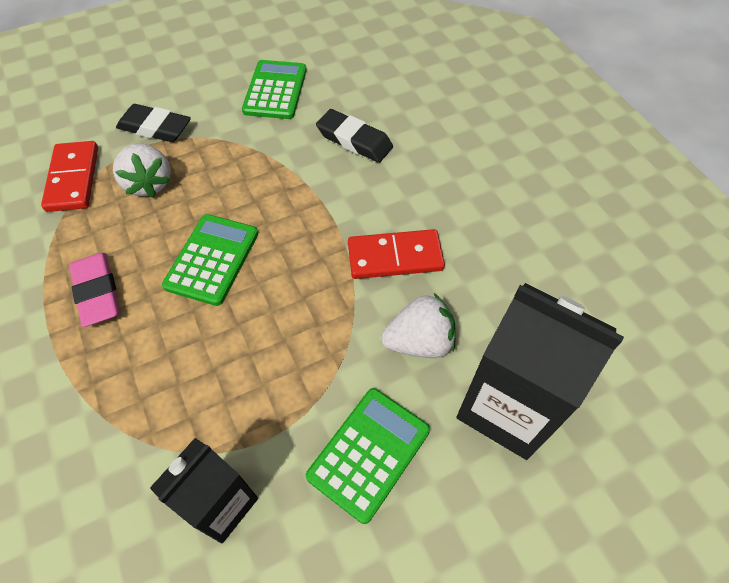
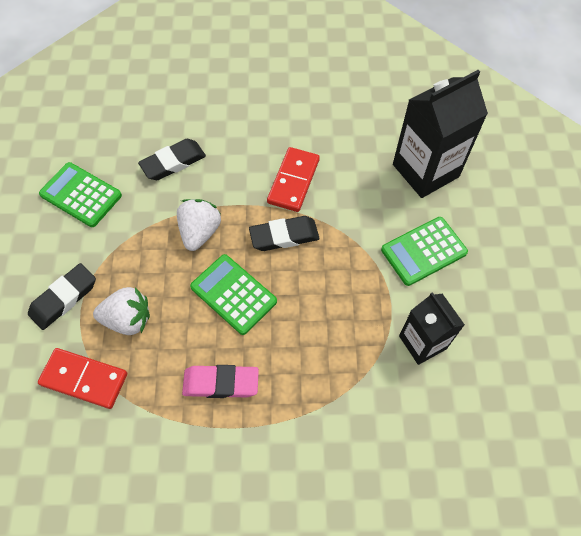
camera: 65 degrees left, 5 degrees up
(312, 278) = (284, 236): none -> black eraser
(369, 453) = (423, 251): green calculator -> green calculator turned 90 degrees counterclockwise
(419, 342) = (363, 195): white strawberry -> white strawberry (200, 232)

